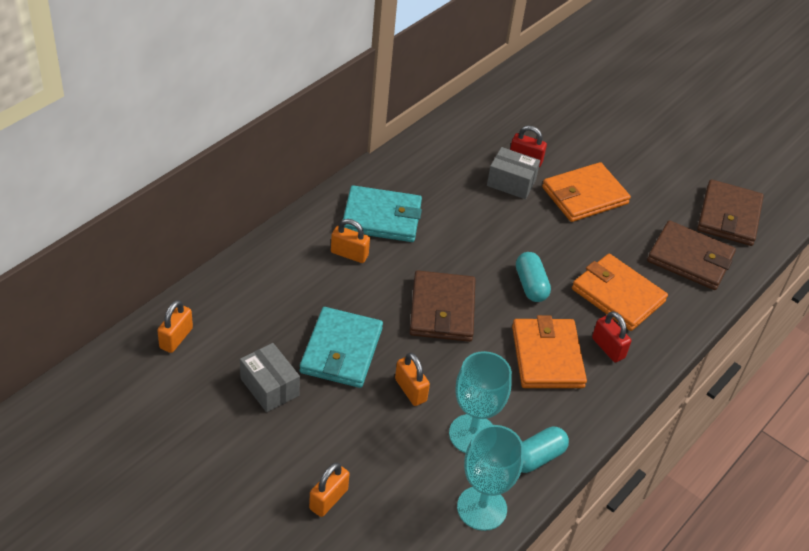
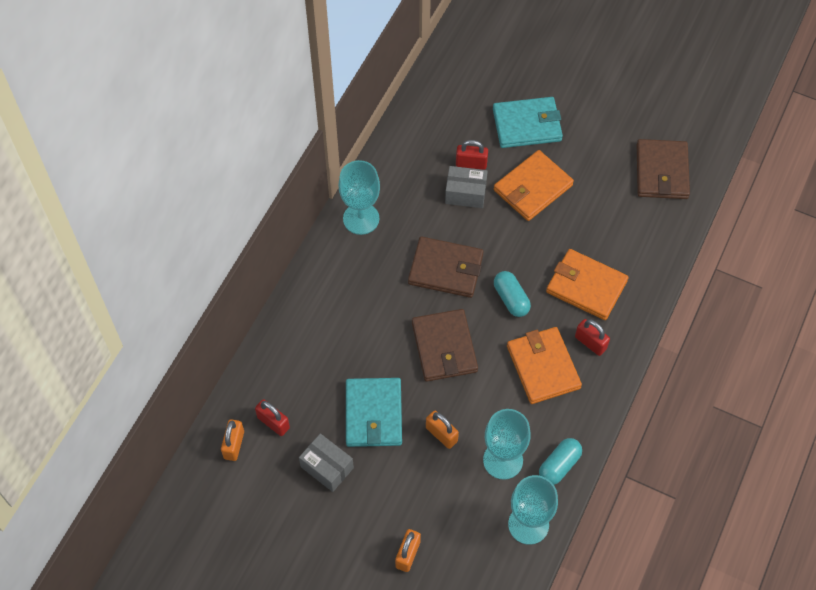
camera: 10 degrees left, 15 degrees up
(228, 329) = (273, 423): none -> red padlock
(349, 254) = (349, 314): orange padlock -> none
(382, 217) = (364, 267): turquoise wallet -> turquoise wallet (527, 125)
(393, 176) = (361, 218): none -> turquoise goblet
(690, 259) = (638, 229): brown wallet -> brown wallet (446, 269)

